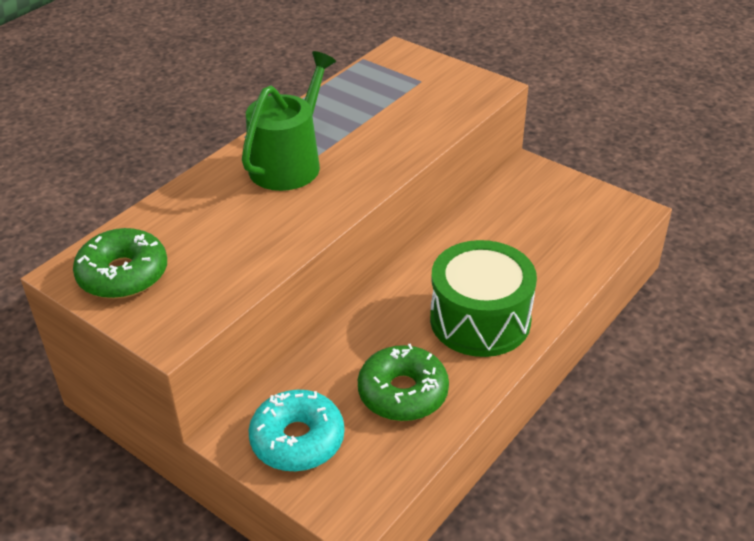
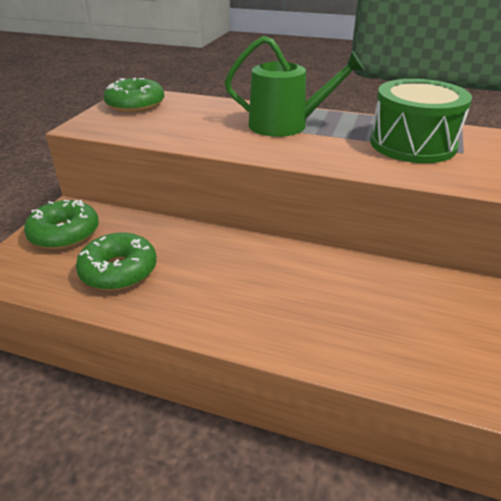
camera: 70 degrees right, 5 degrees down
(297, 440) = (65, 233): turquoise donut -> green donut
(480, 320) = (223, 297): green drum -> green drum (412, 144)

